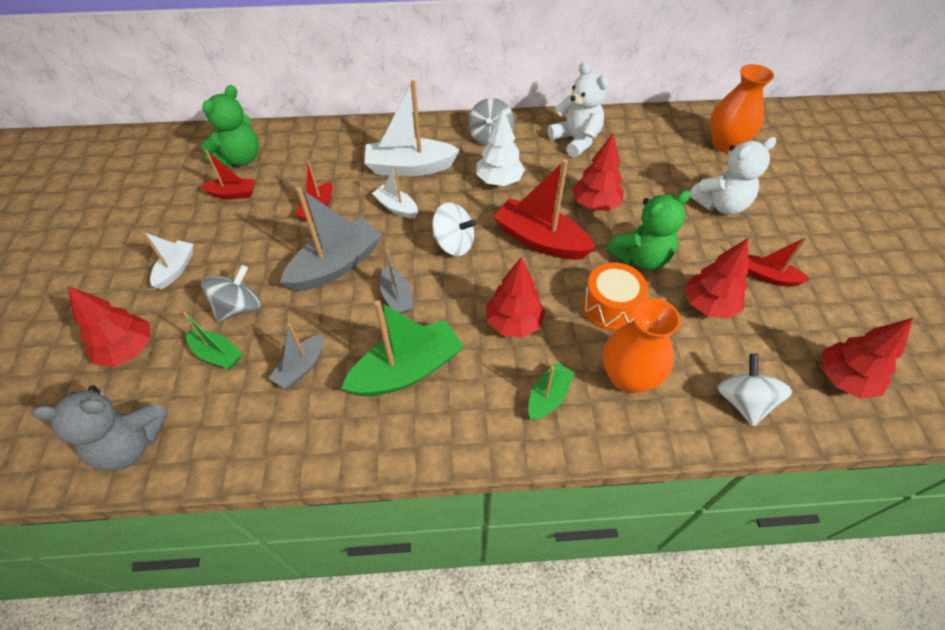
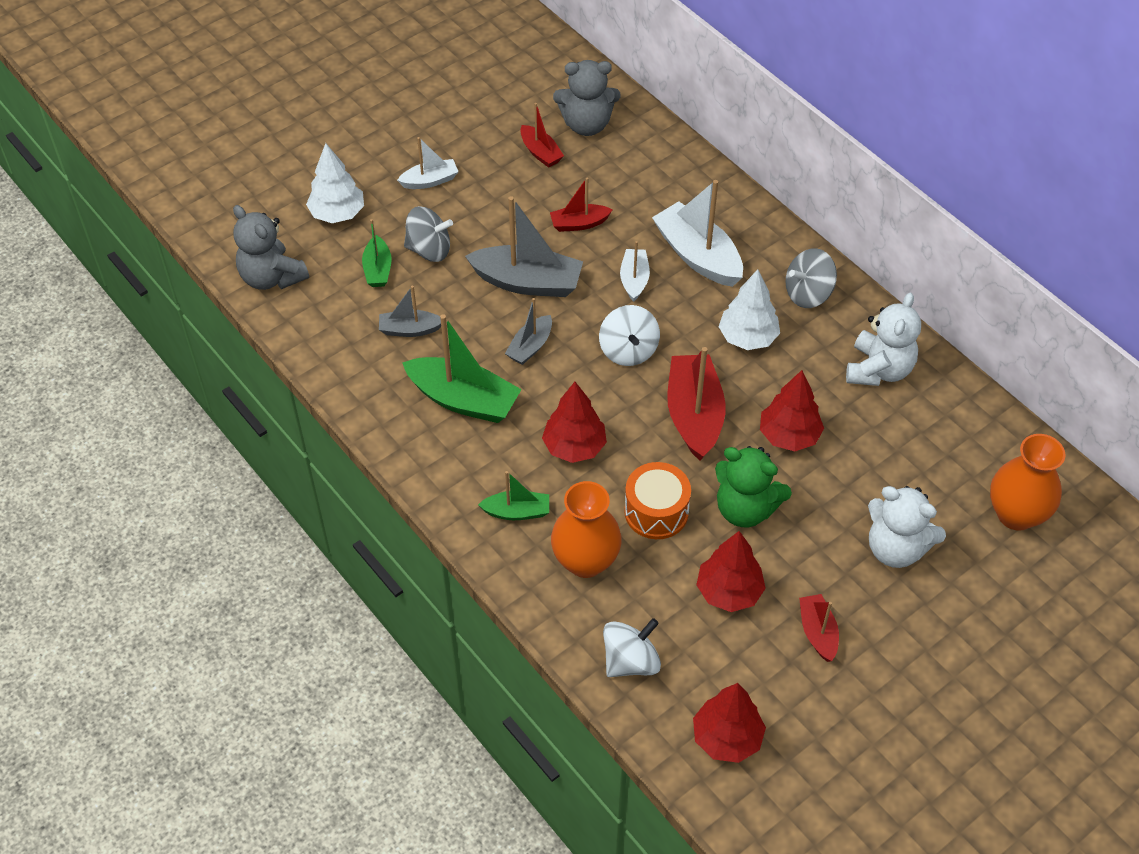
camera: 55 degrees right, 0 degrees up
(128, 350) = (337, 213): red tree -> white tree
(240, 159) = (586, 124): green teddy bear -> grey teddy bear

